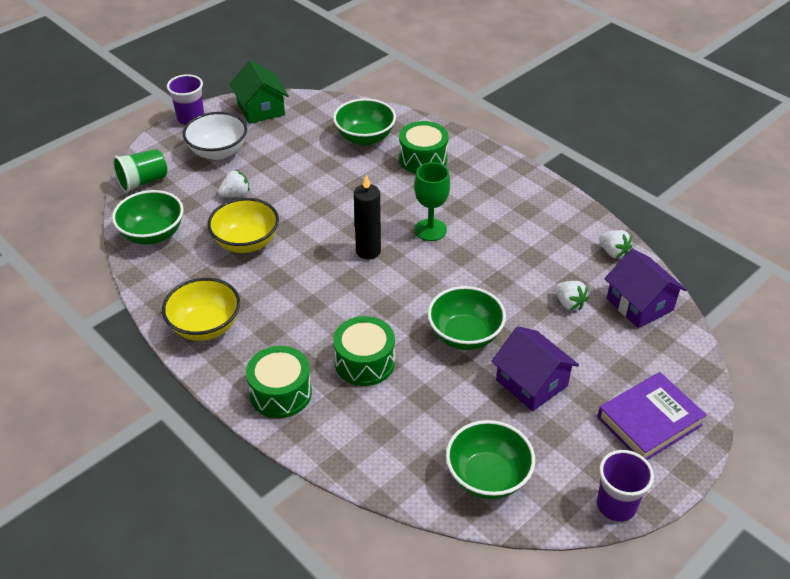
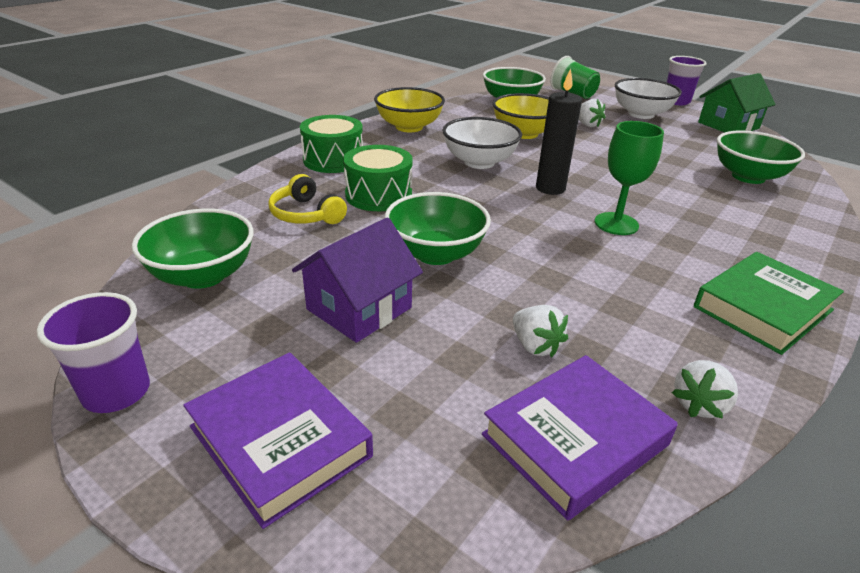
camera: 80 degrees right, 10 degrees down
(307, 285) = (479, 162): none -> white bowl
(394, 413) = (306, 214): none -> yellow headphones
(423, 159) = (751, 213): green drum -> none
(534, 198) = (763, 308): none -> green book
(569, 303) = (535, 346): white strawberry -> white strawberry turned 75 degrees counterclockwise
(639, 304) = (575, 439): purple house -> purple book

